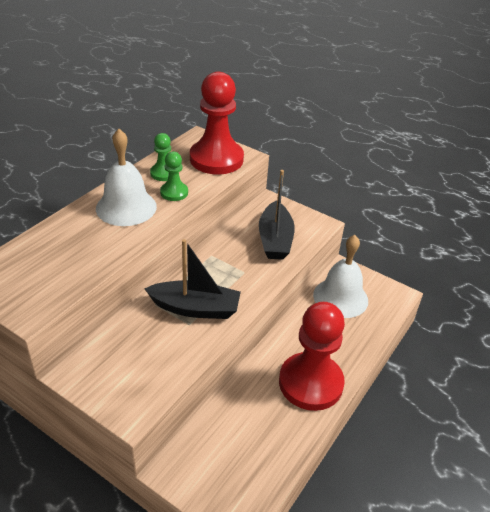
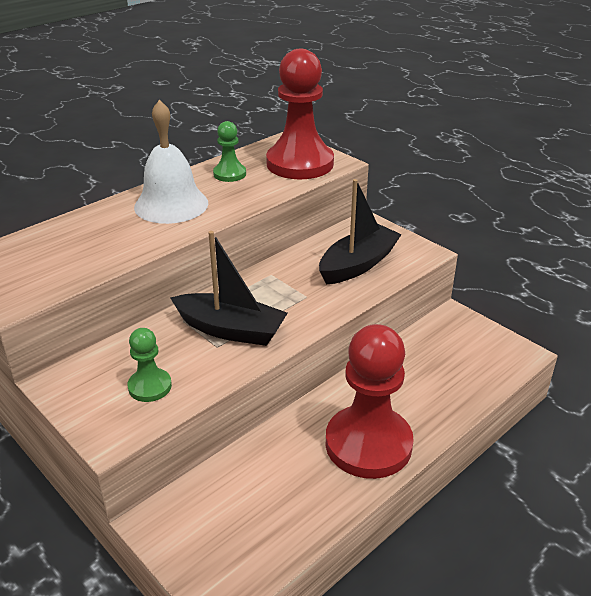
camera: 15 degrees right, 5 degrees down
(174, 192) = (234, 194): green pawn -> green pawn (150, 386)
(275, 239) = (358, 264): black boat -> black boat turned 150 degrees counterclockwise
(340, 297) = (439, 348): white bell -> none

